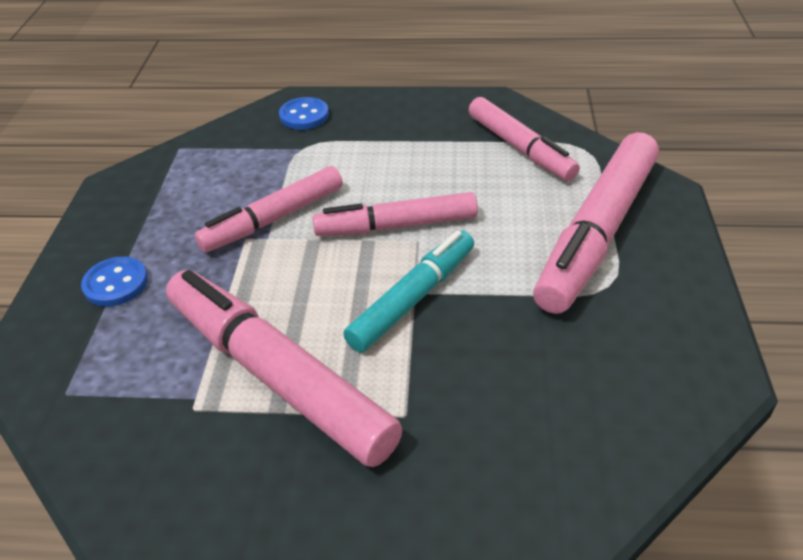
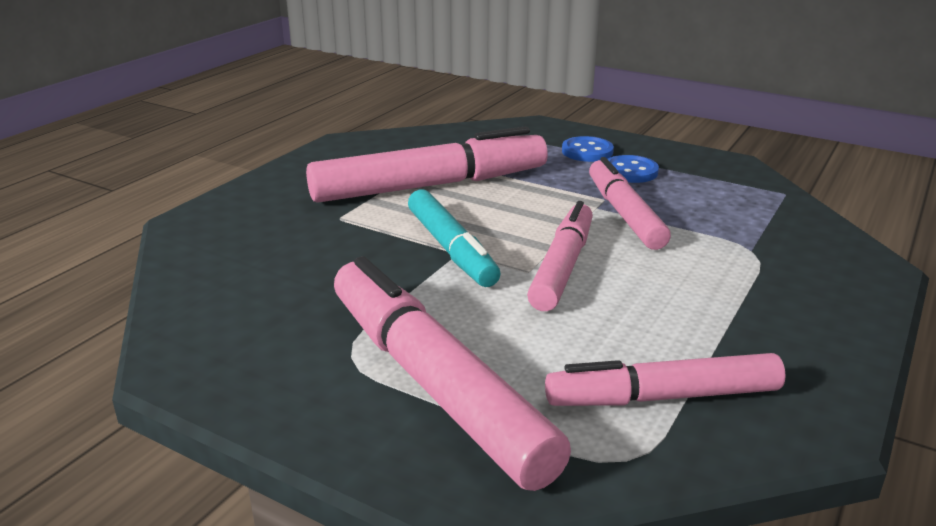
camera: 115 degrees right, 15 degrees down
(304, 115) = (829, 264): blue button -> blue button (630, 171)

